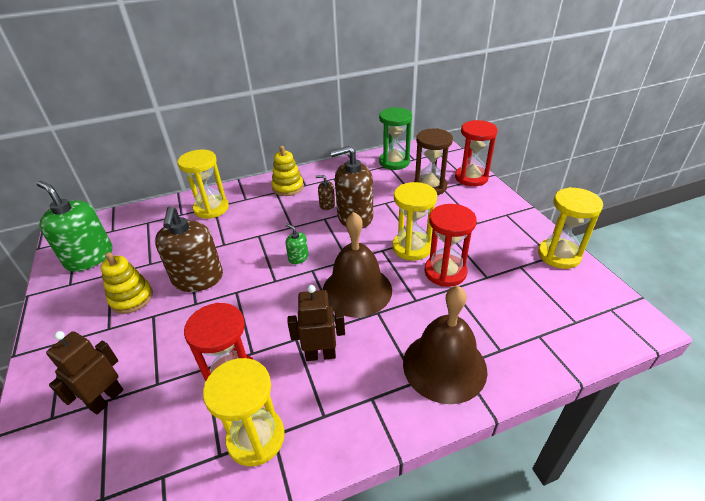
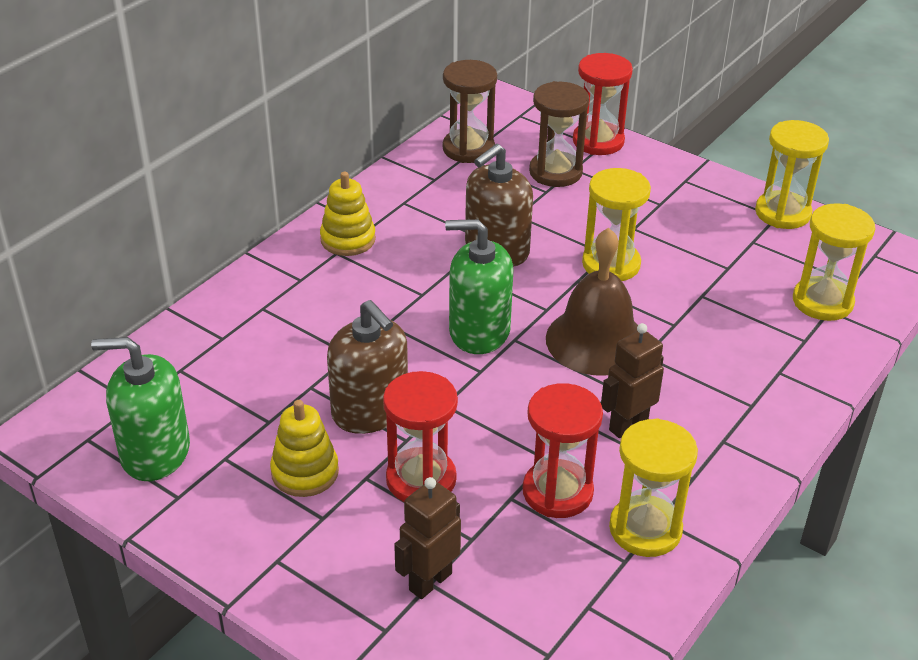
camera: 35 degrees left, 0 degrees up
(106, 399) = (430, 581): brown robot -> brown robot turned 45 degrees clockwise
(211, 208) = (262, 312): yellow hourglass -> yellow hourglass (822, 302)
(298, 258) = (479, 331): green soap dispenser -> green soap dispenser, size x2.19
(327, 205) = (438, 246): brown soap dispenser -> none
(394, 162) = (468, 149): green hourglass -> brown hourglass
(444, 366) = (765, 379): brown bell -> none
(445, 272) = (677, 279): red hourglass -> red hourglass (421, 479)

